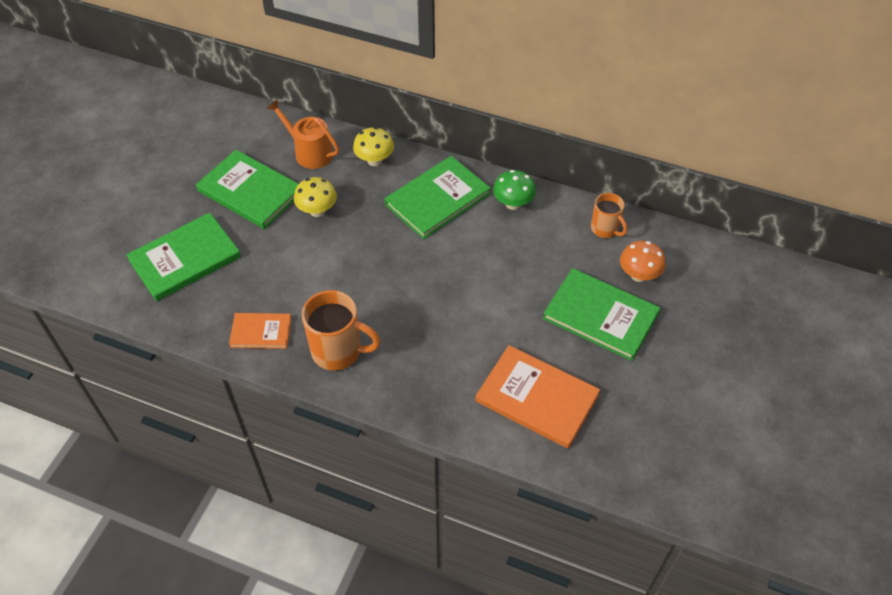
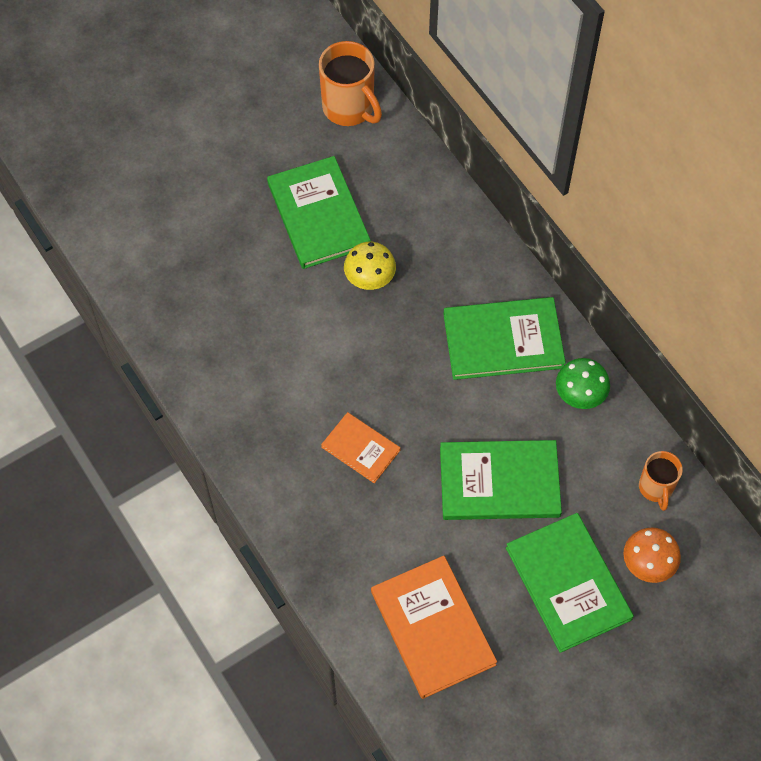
camera: 35 degrees right, 10 degrees up
(185, 259) = (205, 258): green book -> green book (499, 482)
(261, 332) = (223, 385): orange book -> orange book (361, 448)
(310, 152) = (411, 201): orange watering can -> none
(338, 351) = (280, 453): orange mug -> orange mug (349, 108)
(374, 160) = (472, 252): yellow mushroom -> none

